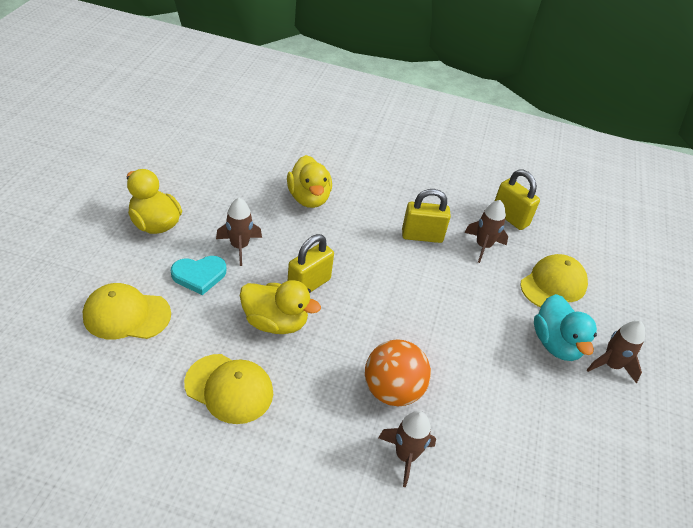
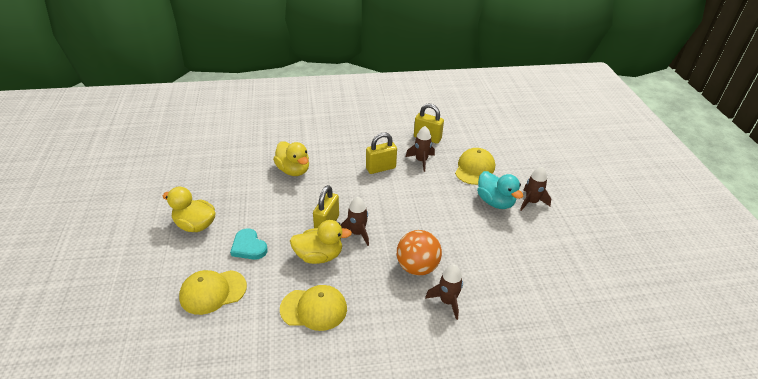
camera: 20 degrees left, 5 degrees down
(199, 275) = (249, 247): turquoise heart -> turquoise heart turned 90 degrees clockwise
(239, 246) = (265, 218): brown rocket -> brown rocket (357, 233)

